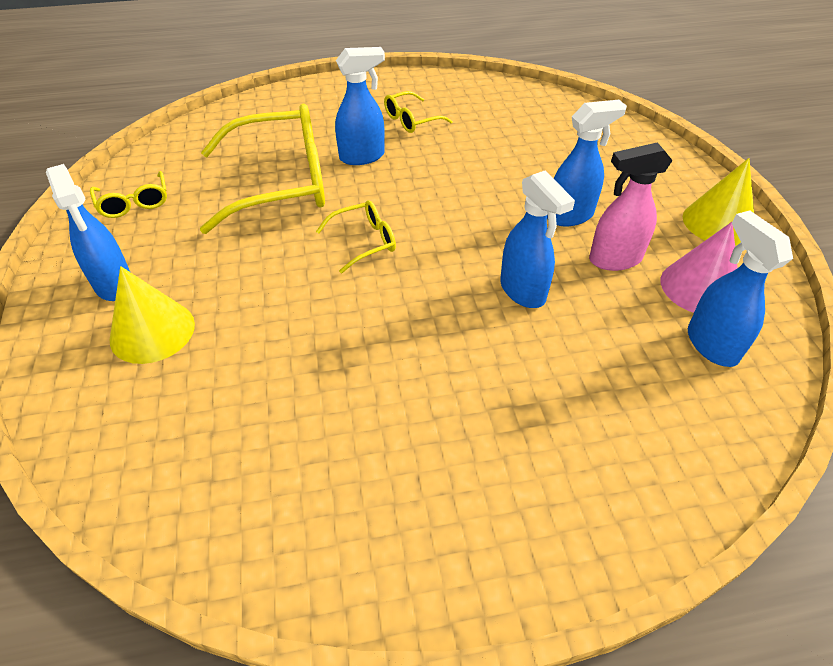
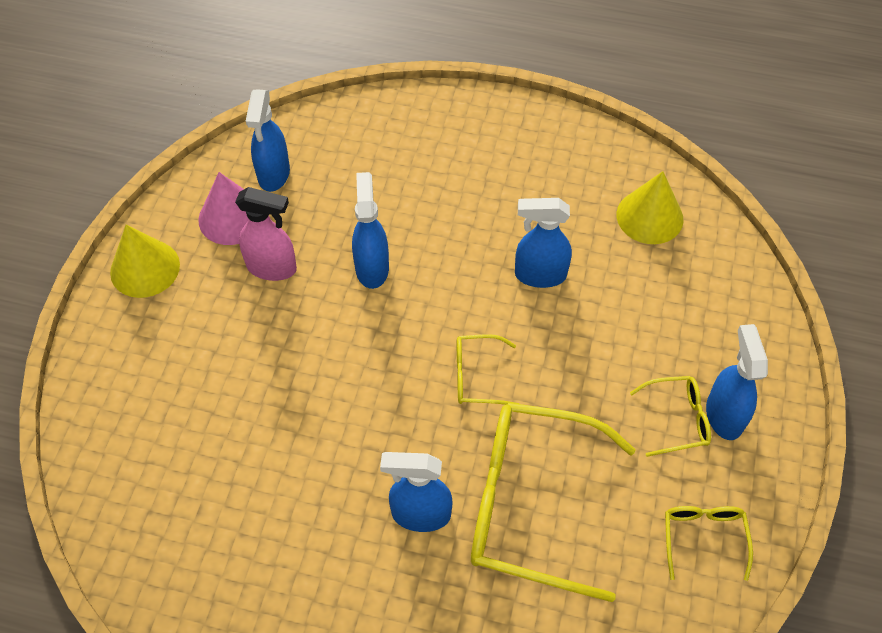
camera: 155 degrees left, 10 degrees up
(152, 331) = (690, 347): yellow cone -> yellow cone (649, 216)
(411, 120) = (323, 568): yellow glasses -> yellow glasses (678, 419)
(570, 216) = (266, 330): blue spray bottle -> blue spray bottle (539, 275)

